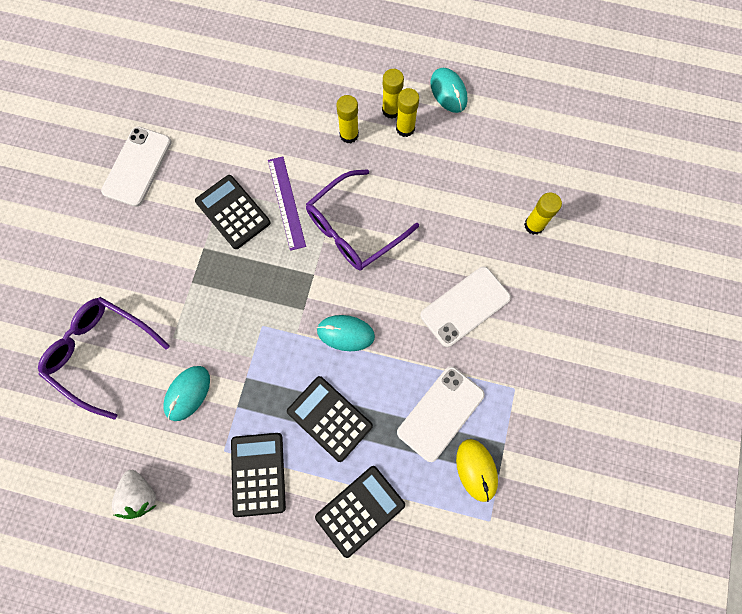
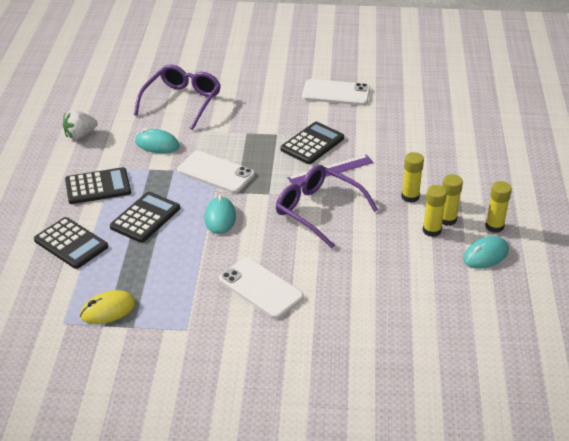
camera: 80 degrees right, 35 degrees down
(440, 413) = (157, 282): white phone -> white phone (216, 172)
(534, 225) = (359, 330): yellow glue stick -> yellow glue stick (494, 226)

